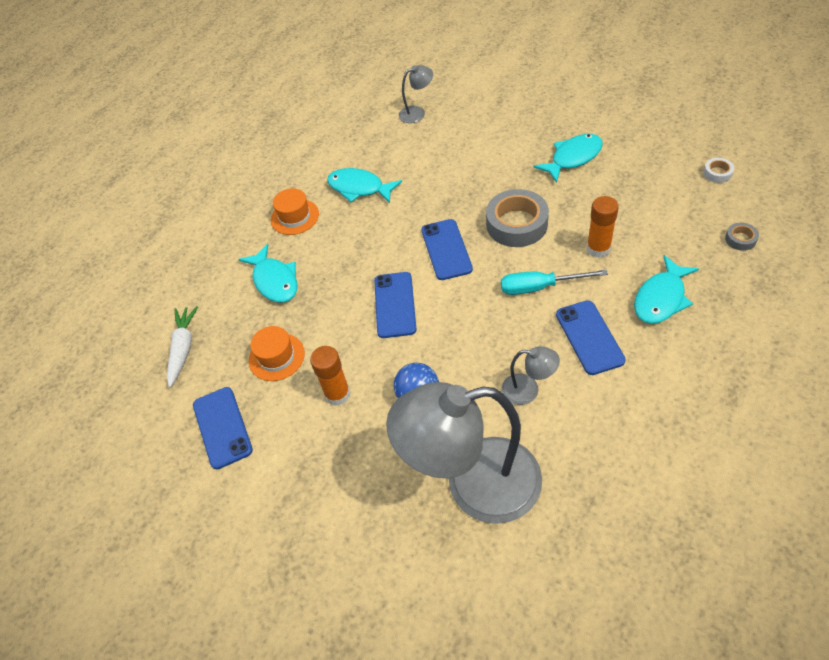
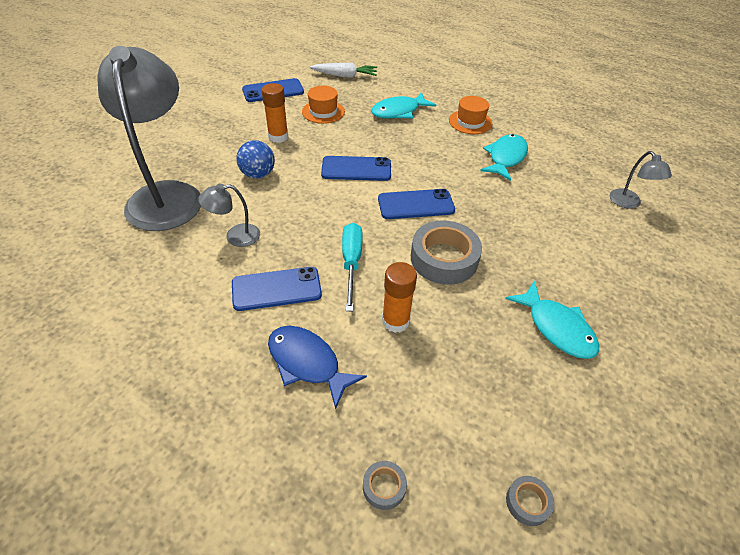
camera: 85 degrees right, 5 degrees down
(528, 390) = (235, 236): grey lamp -> grey lamp turned 60 degrees clockwise
(661, 298) = (307, 363): turquoise fish -> blue fish
(717, 173) = (528, 502): white tape -> grey tape

